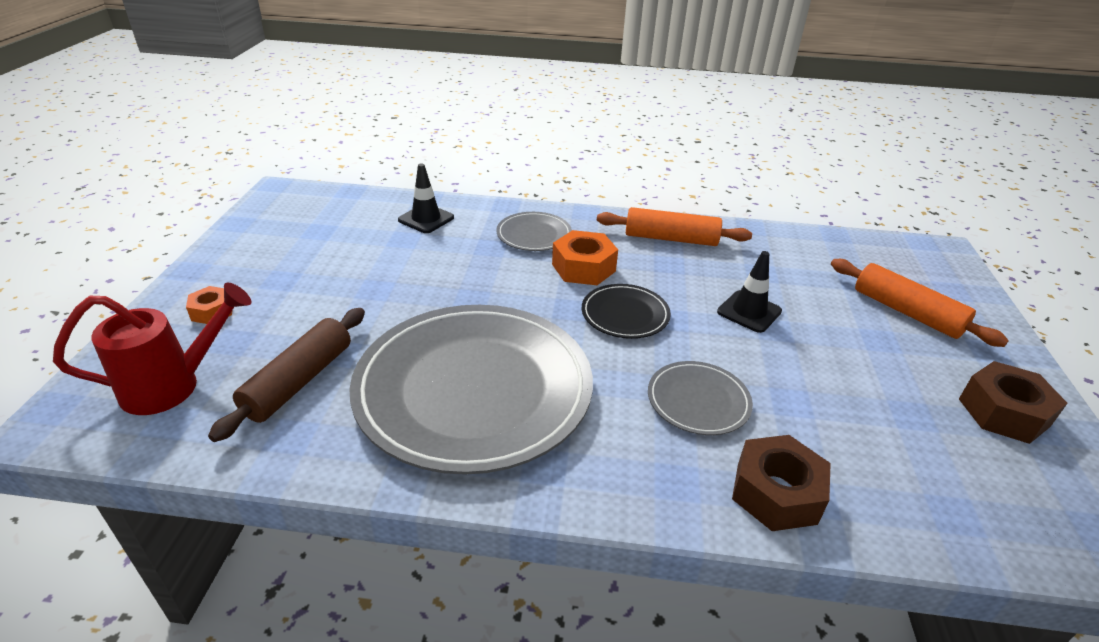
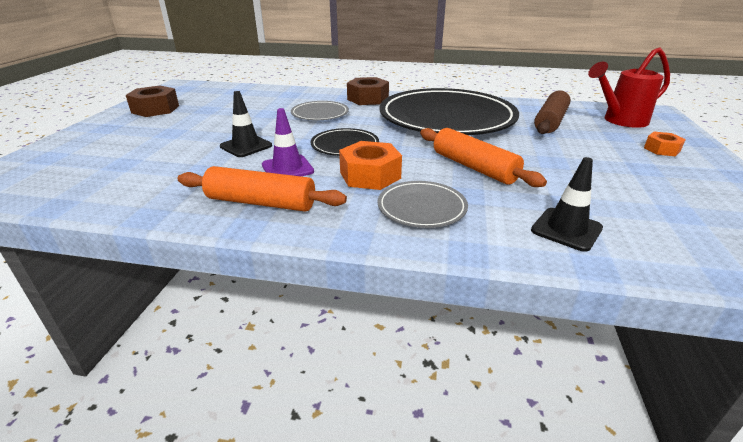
camera: 175 degrees left, 5 degrees down
(474, 390) = (446, 118): grey plate -> black plate
(673, 276) = (287, 168): none -> purple traffic cone
(776, 493) = (305, 95): brown nut -> brown nut (368, 99)
(906, 312) = (120, 145): orange rolling pin -> orange rolling pin (474, 167)

